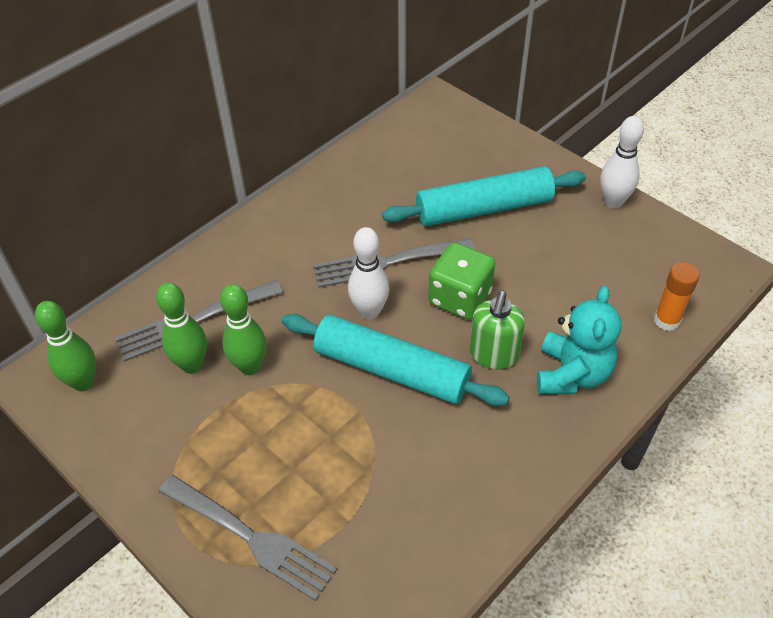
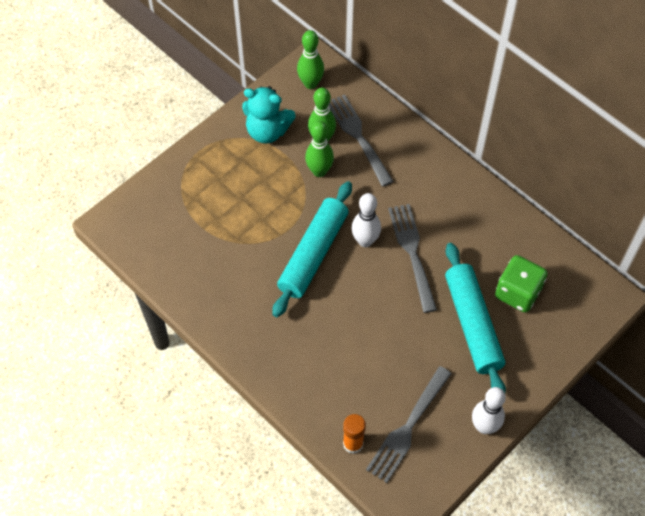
camera: 90 degrees right, 10 degrees up
(251, 538) = (197, 179): grey fork -> grey fork (407, 427)
(460, 298) = (377, 300): green dice -> green dice (517, 293)
(493, 355) = (324, 318): green soap dispenser -> none
(572, 374) = (305, 368): turquoise teddy bear -> turquoise teddy bear (267, 131)

